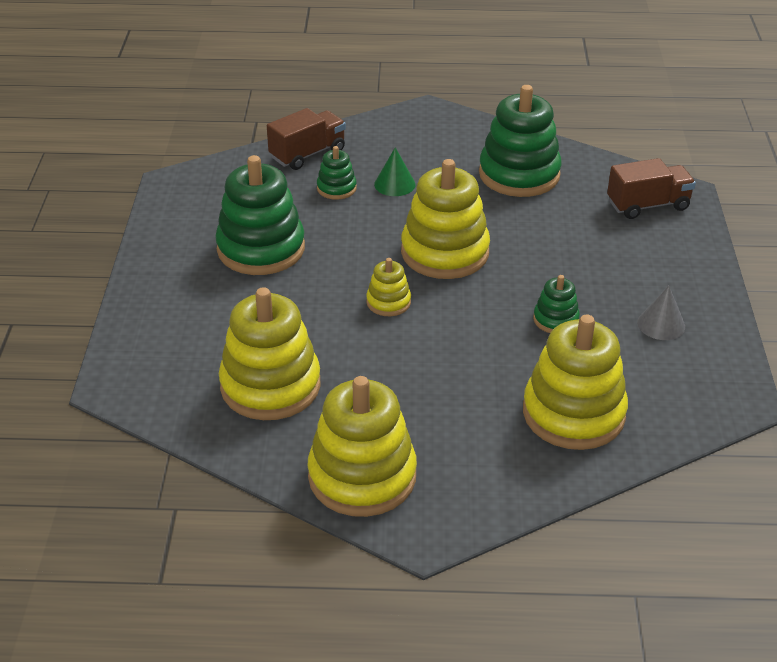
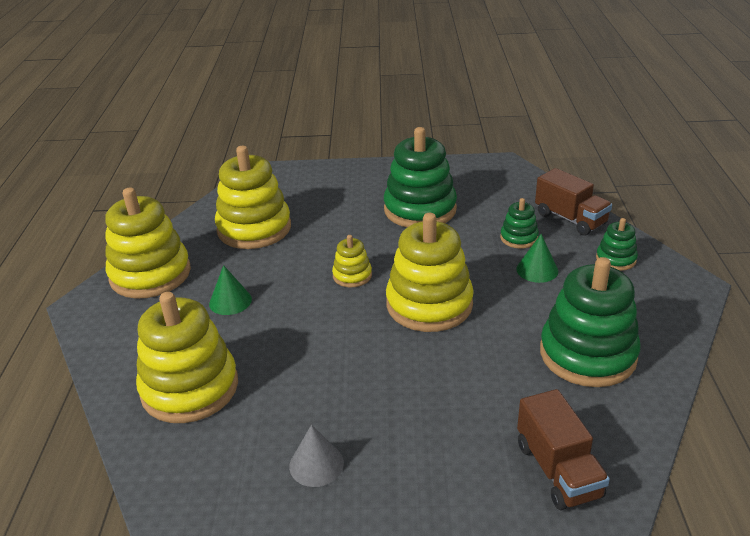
camera: 90 degrees right, 5 degrees down
(427, 395) = (230, 301): none -> green cone
(555, 319) = (326, 379): green stacking toy -> green stacking toy (616, 259)

